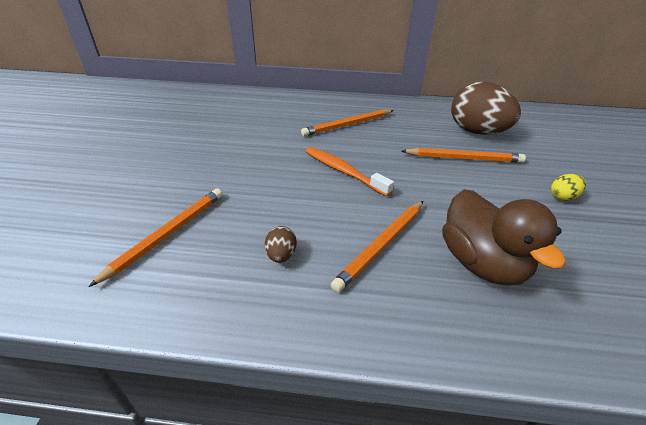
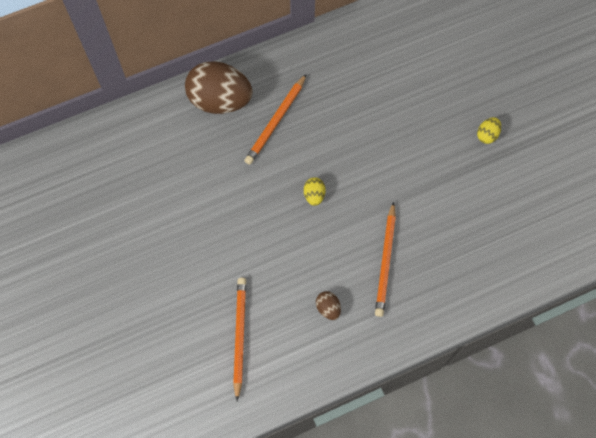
camera: 30 degrees left, 30 degrees up
(343, 171) = (314, 195): orange toothbrush -> yellow egg
(463, 158) = (399, 121): orange pencil -> none
(477, 132) = (395, 68): brown egg -> brown egg (220, 100)
(482, 263) = (453, 240): brown duck -> none

